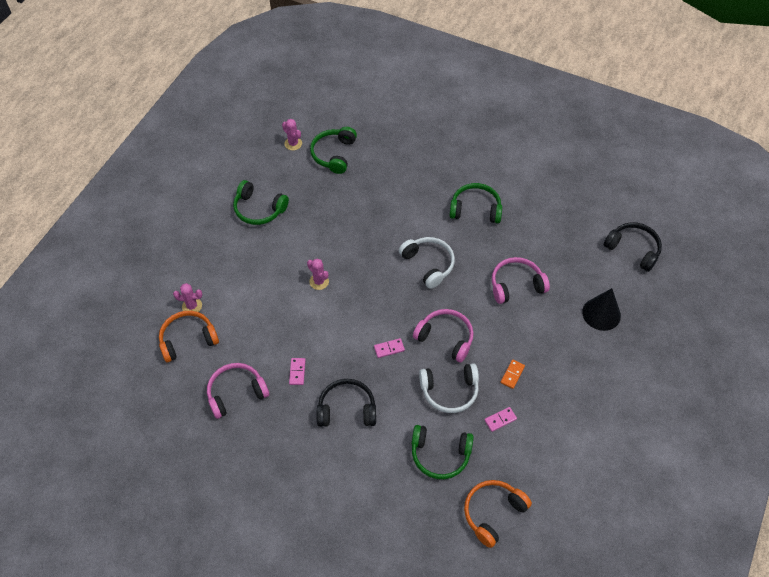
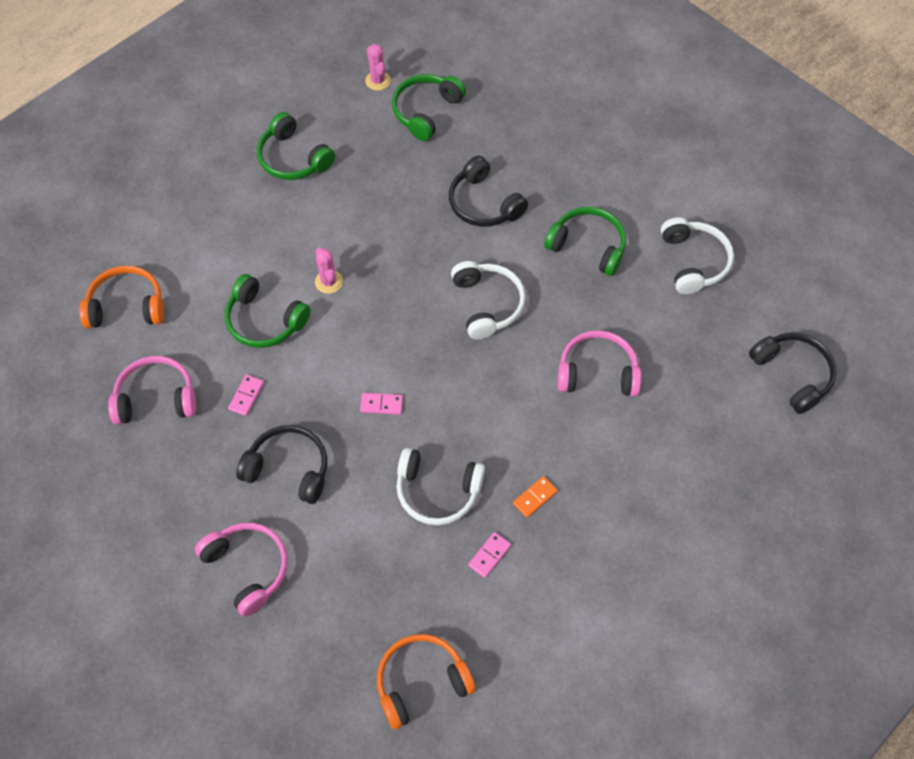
camera: 20 degrees right, 5 degrees up
(192, 306) = (151, 263): pink cactus -> none
(397, 202) = (483, 203): none -> black headphones
(440, 455) = (385, 575): green headphones -> green headphones (264, 321)
(445, 338) = (465, 415): pink headphones -> pink headphones (248, 568)
(500, 420) = (489, 555): pink domino -> pink domino turned 45 degrees counterclockwise
(544, 199) = (694, 261): none -> white headphones
(601, 314) = (702, 453): black cone -> none

